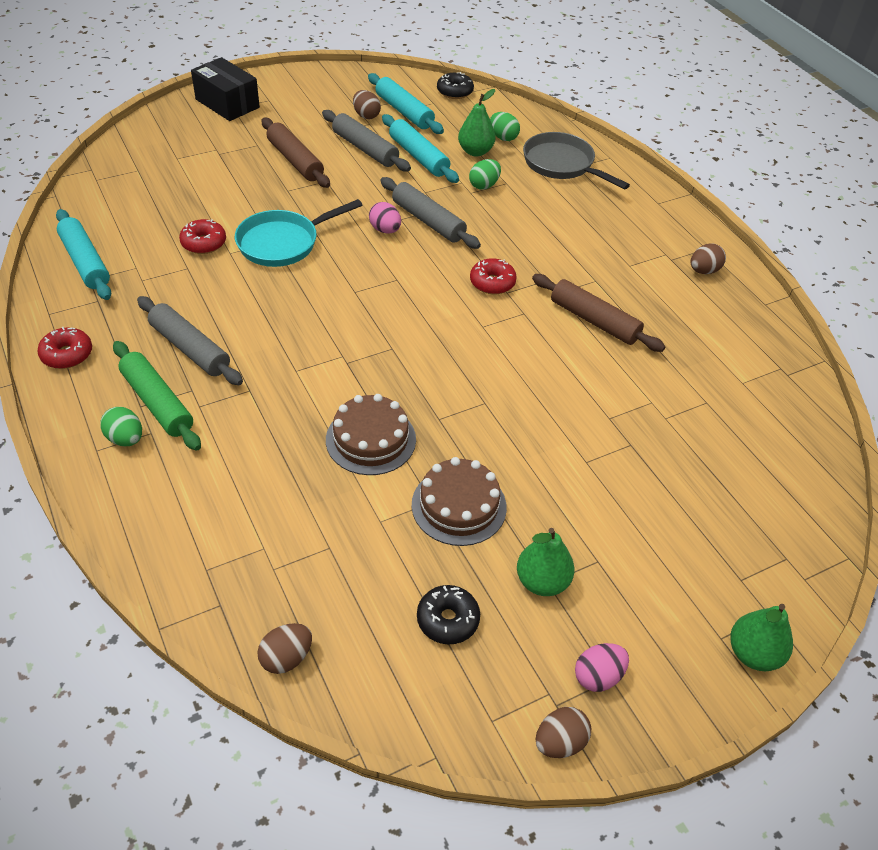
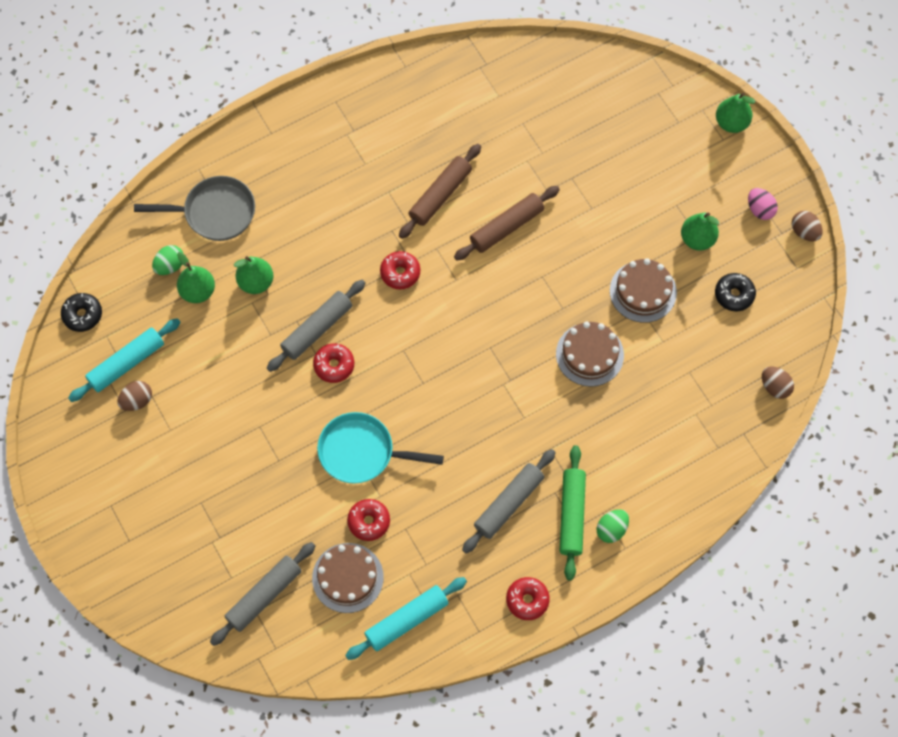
camera: 90 degrees left, 20 degrees up
(148, 226) = (347, 577): none -> brown cake
(157, 402) = (571, 515): green rolling pin -> green rolling pin turned 45 degrees counterclockwise
(227, 103) = (121, 547): black box -> none
(283, 243) = (361, 452): turquoise pan -> turquoise pan turned 135 degrees clockwise
(295, 161) = (227, 460): brown rolling pin -> brown rolling pin (507, 227)
(365, 149) = (200, 396): grey rolling pin -> grey rolling pin (264, 596)
(385, 230) = (334, 365): pink egg -> red donut
(419, 156) = (210, 344): turquoise rolling pin -> none
(484, 185) = (256, 282): green egg -> green pear
(562, 164) = (215, 212): grey pan -> grey pan turned 135 degrees counterclockwise
(703, 271) = (367, 107): brown egg -> none

